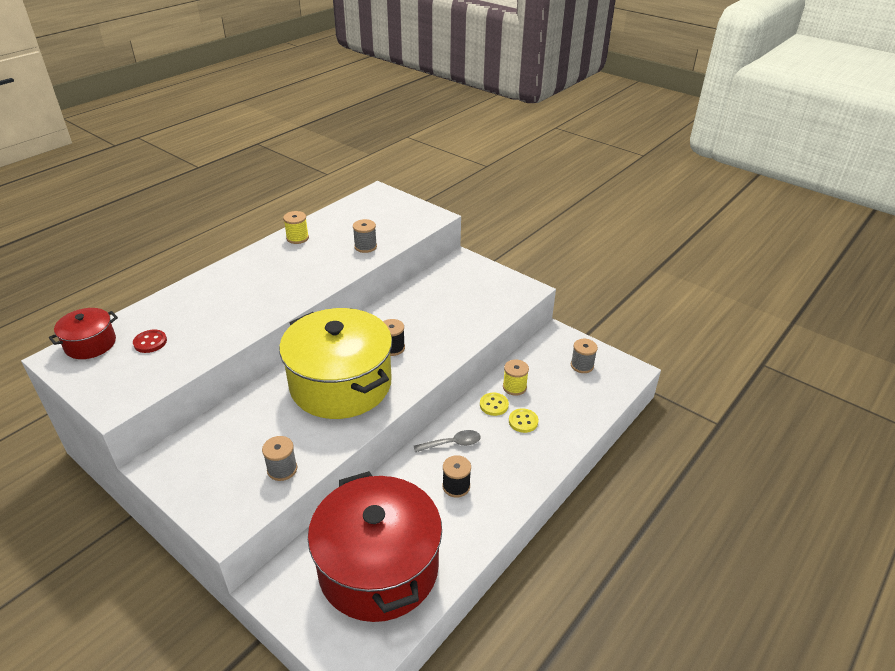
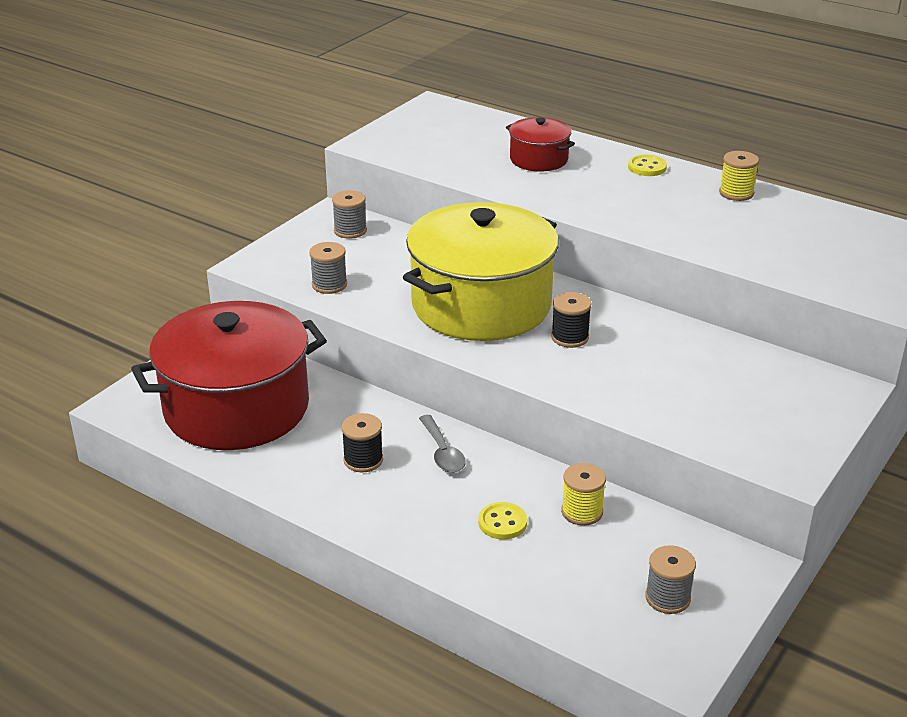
camera: 85 degrees right, 5 degrees down
(90, 344) = (458, 114): red pot -> red pot (538, 159)
(150, 342) = (469, 142): red button -> none
(365, 247) = (744, 247): grey spool -> grey spool (350, 231)
(494, 405) = (533, 490): yellow button -> yellow button (647, 167)

